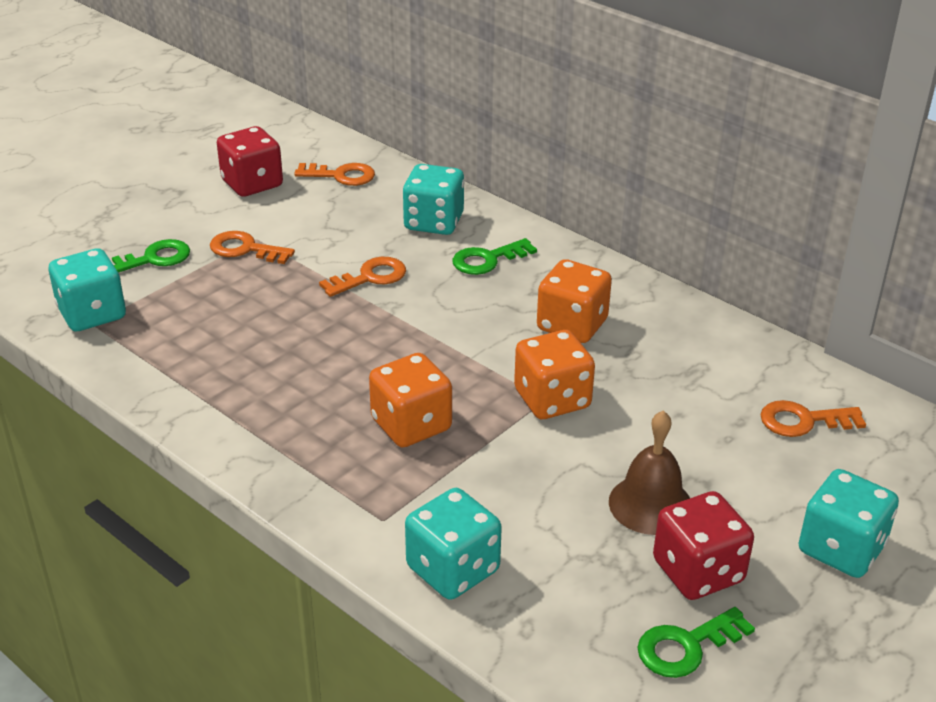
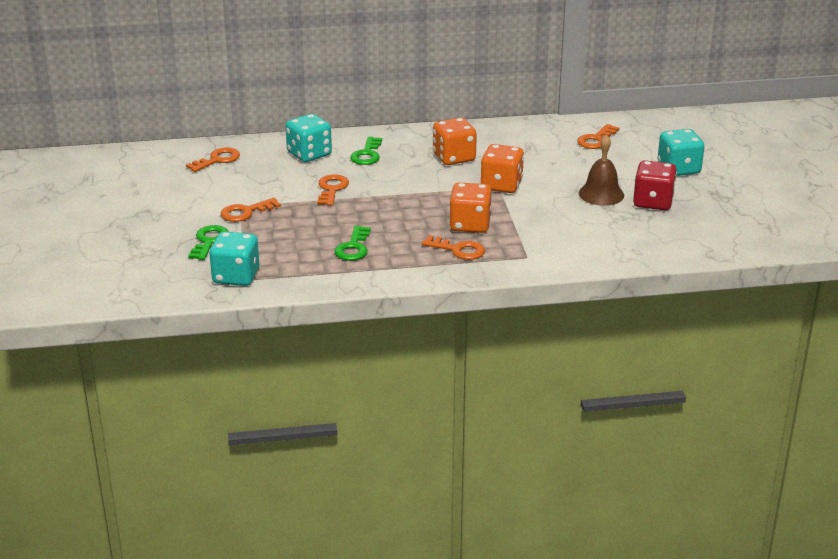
camera: 50 degrees left, 5 degrees down
(252, 184) = (179, 187): red dice -> none
(333, 448) = (458, 250): none -> orange key
(453, 569) = (581, 253): turquoise dice -> none
(686, 646) = (689, 223): green key -> green key (353, 247)

